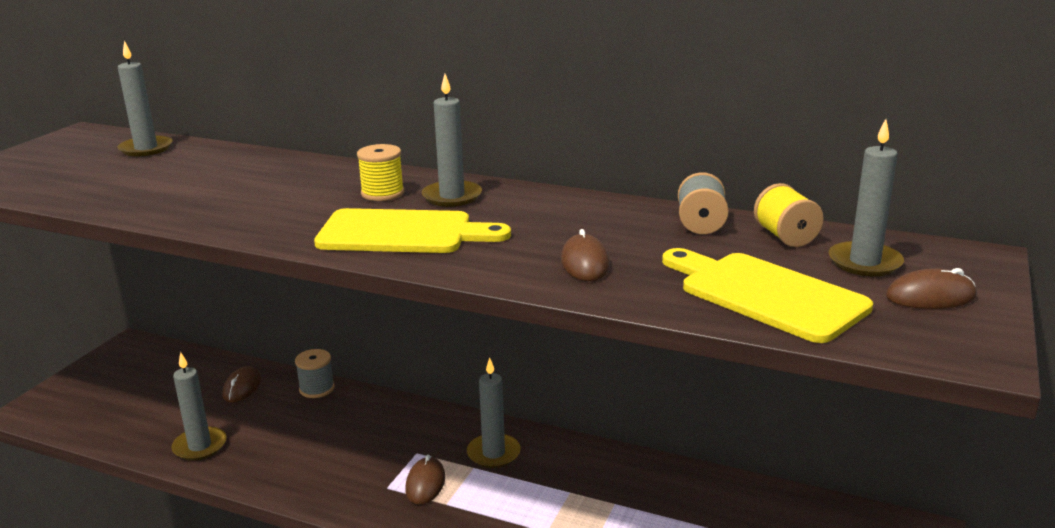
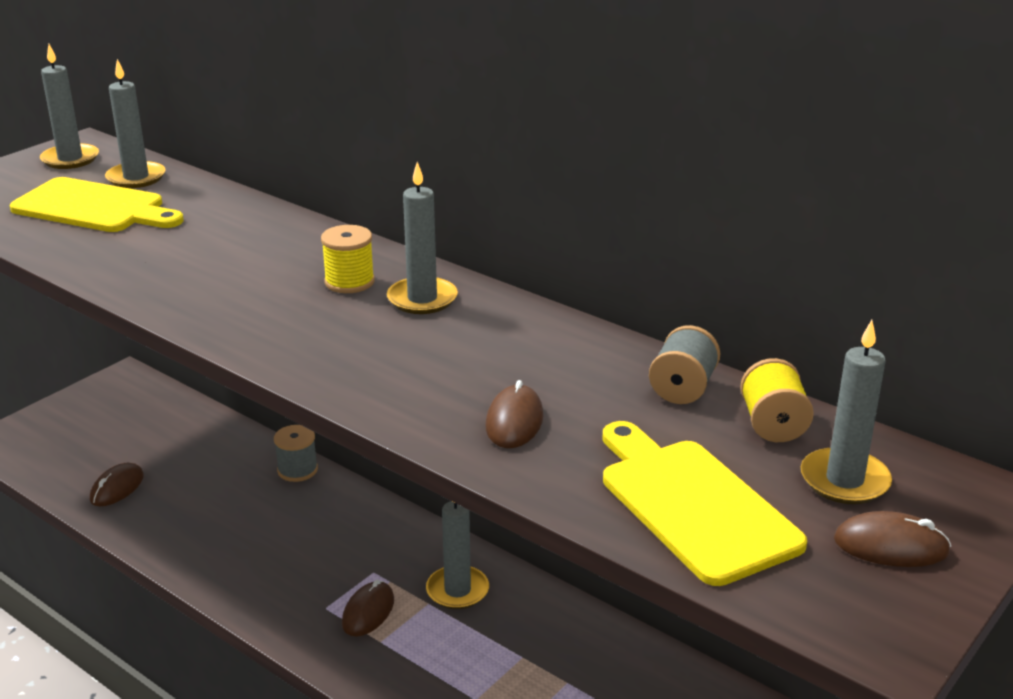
camera: 15 degrees right, 5 degrees up
(200, 446) = (152, 517): grey candle -> grey candle (70, 159)
(242, 387) = (220, 453): brown mouse -> brown mouse (117, 488)
(402, 233) = (340, 343): yellow cutting board -> yellow cutting board (94, 208)

